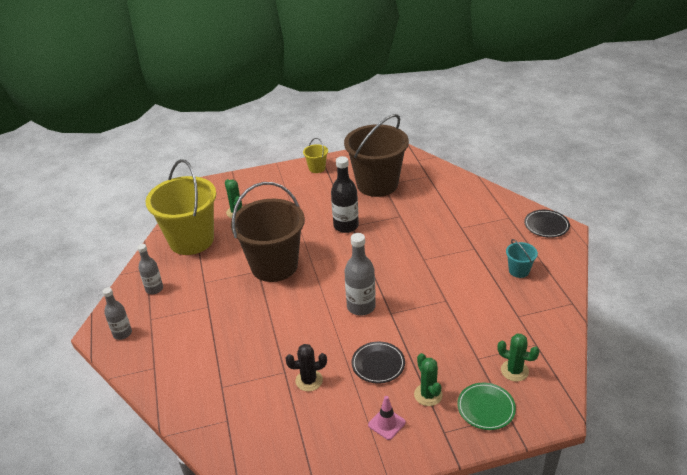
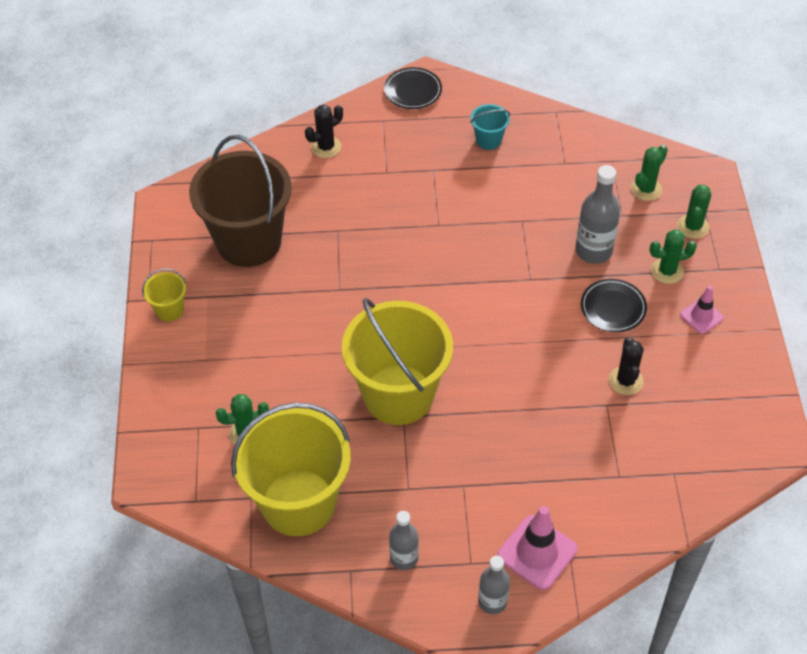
camera: 80 degrees left, 15 degrees up
(158, 350) = (537, 552): none -> pink traffic cone
(274, 266) = (398, 395): brown bucket -> yellow bucket
(346, 226) = (337, 296): black bottle -> none
(361, 307) = (510, 307): grey bottle -> grey bottle (593, 251)
(470, 198) = (326, 147): none -> black cactus
(486, 408) = (693, 226): green plate -> green cactus

